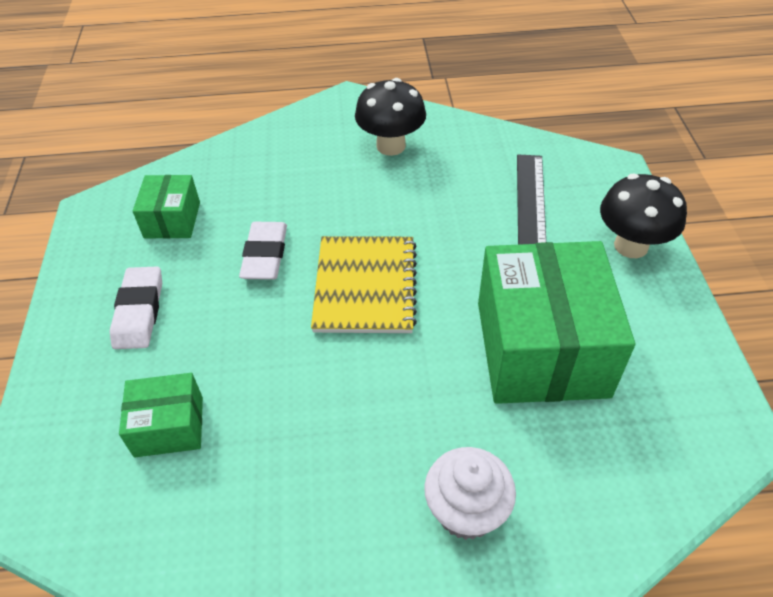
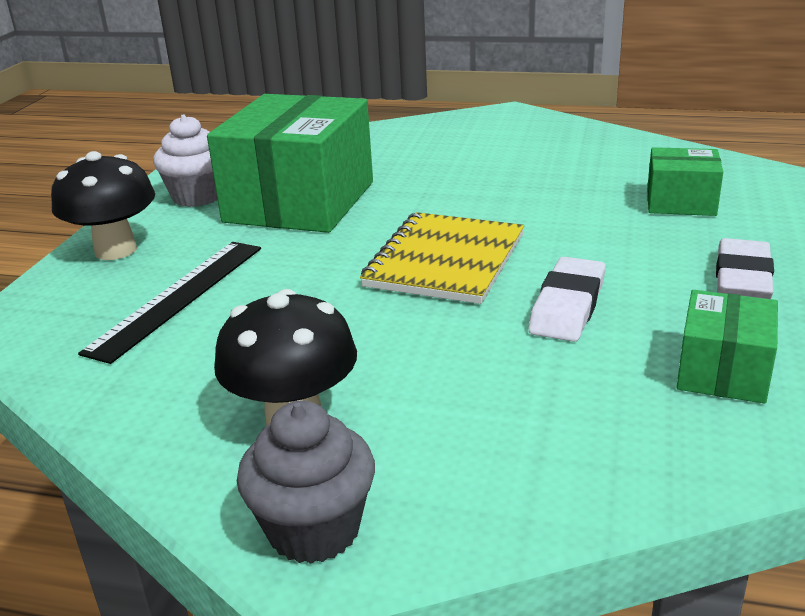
camera: 160 degrees left, 20 degrees down
(352, 107) = (314, 529): none -> grey cupcake
(466, 511) = (435, 149): white cupcake -> white cupcake (197, 197)

